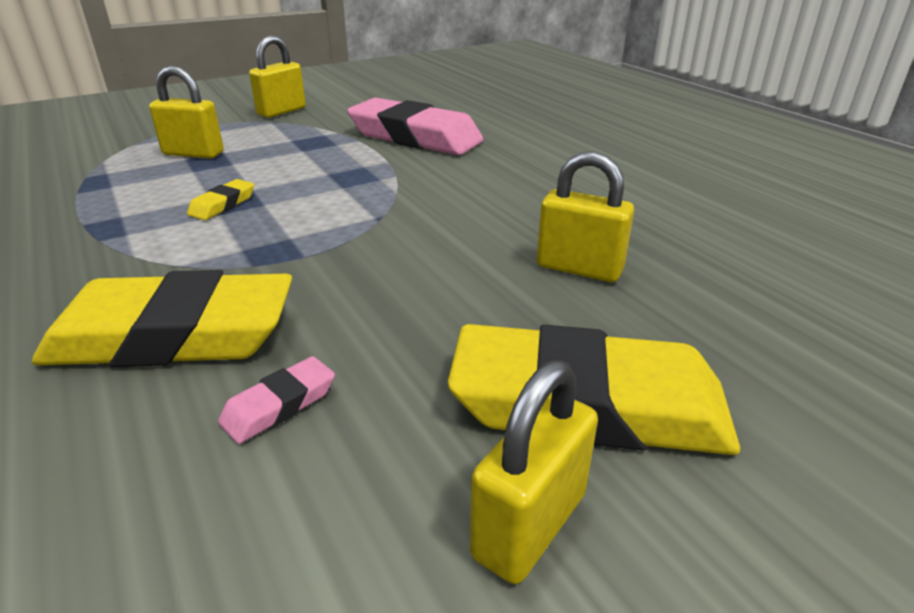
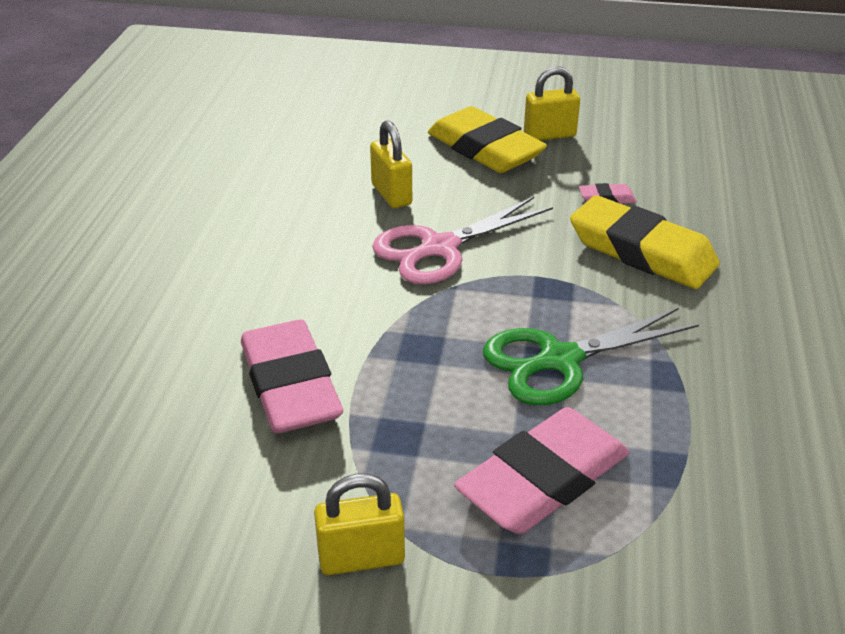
camera: 140 degrees left, 5 degrees up
(193, 153) = (543, 480): yellow padlock -> pink eraser
(222, 205) = (559, 360): yellow eraser -> green scissors
(437, 239) = (439, 248): none -> pink scissors

